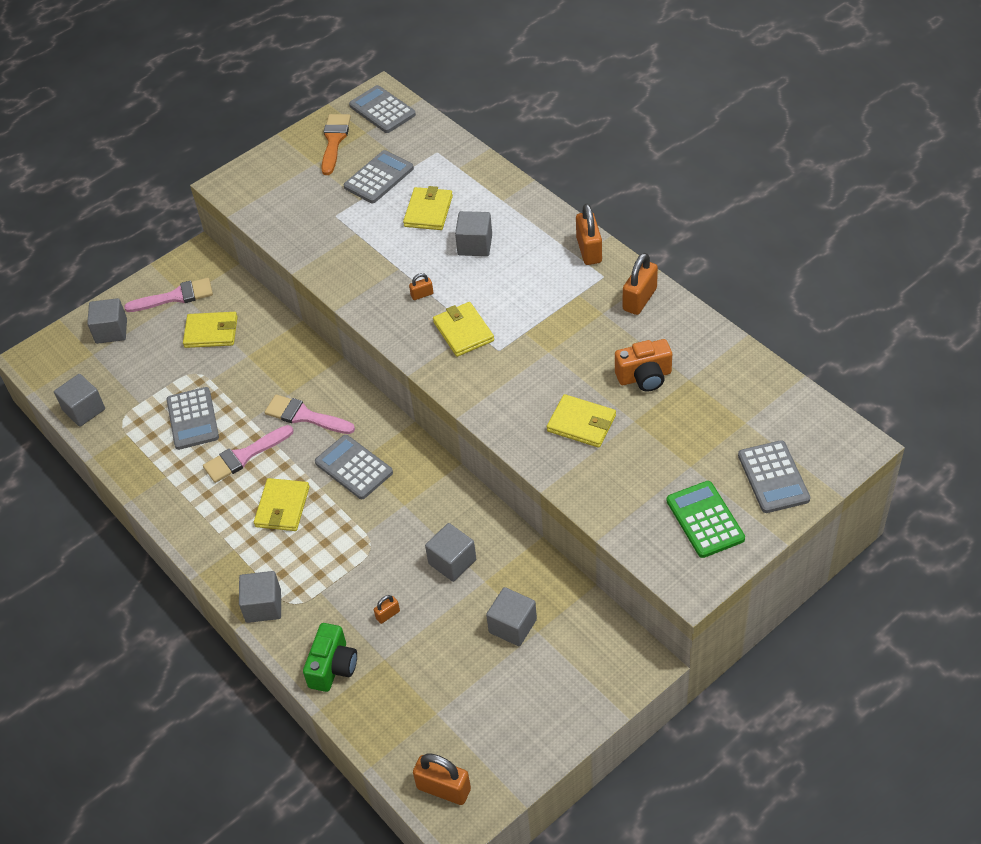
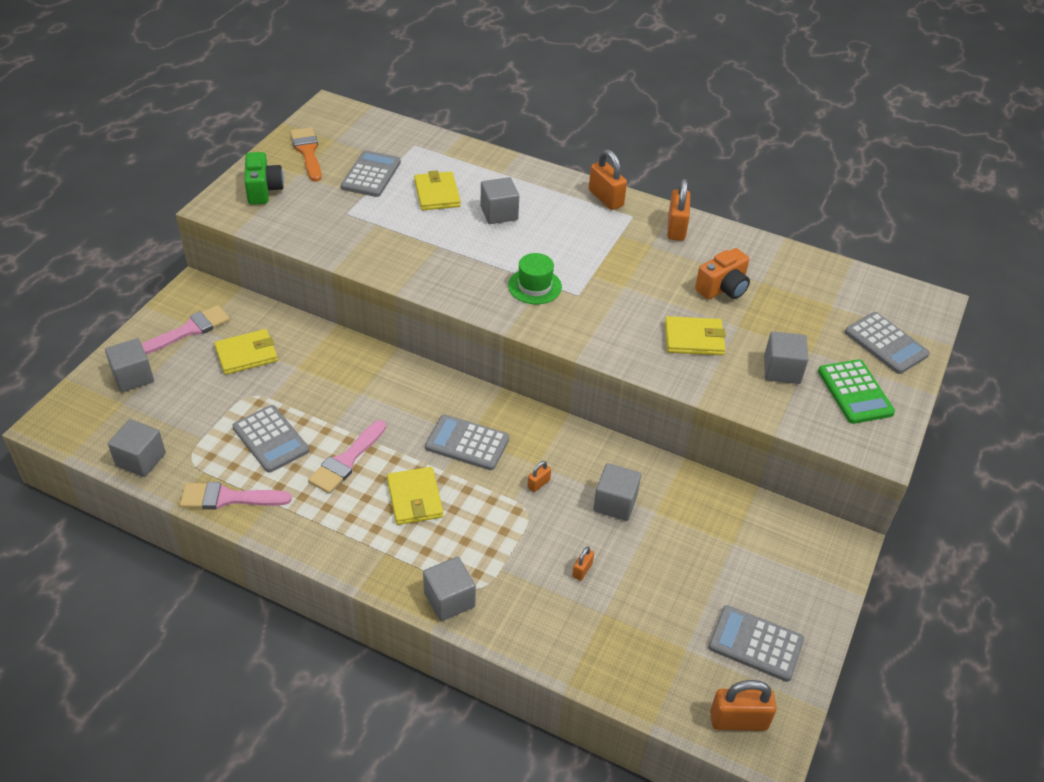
camera: 30 degrees left, 5 degrees down
(304, 416) = (389, 408): pink brush -> pink brush (228, 498)
(333, 667) = (557, 637): green camera -> green camera (263, 190)
(382, 110) = (340, 120): grey calculator -> grey calculator (755, 644)
(422, 295) = (475, 263): orange padlock -> orange padlock (538, 484)
(463, 331) = (534, 286): yellow wallet -> green hat
(512, 626) = (707, 545): grey cube -> grey cube (782, 370)
(705, 520) = (855, 392): green calculator -> green calculator turned 150 degrees counterclockwise

